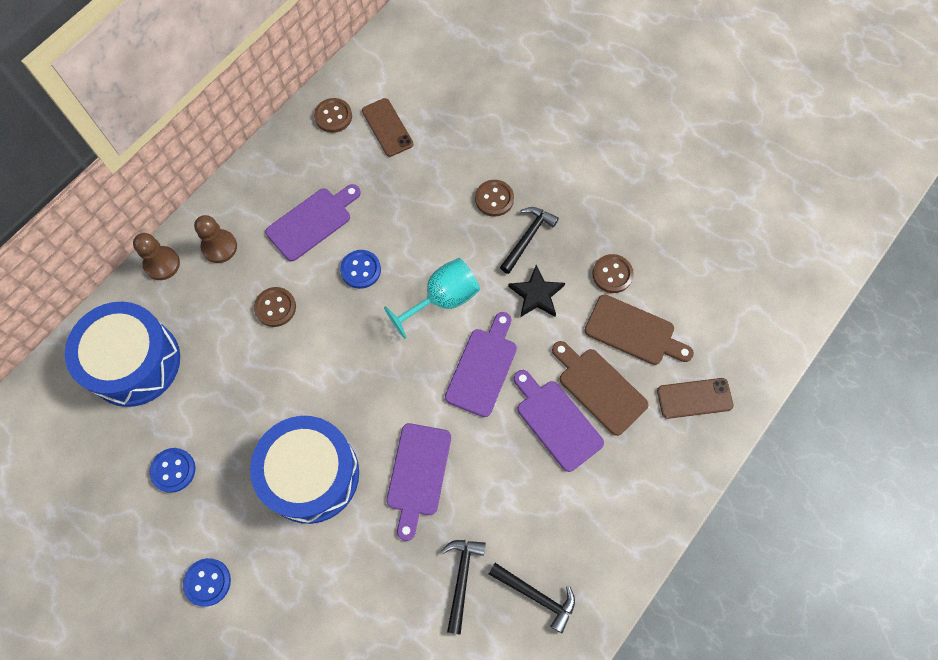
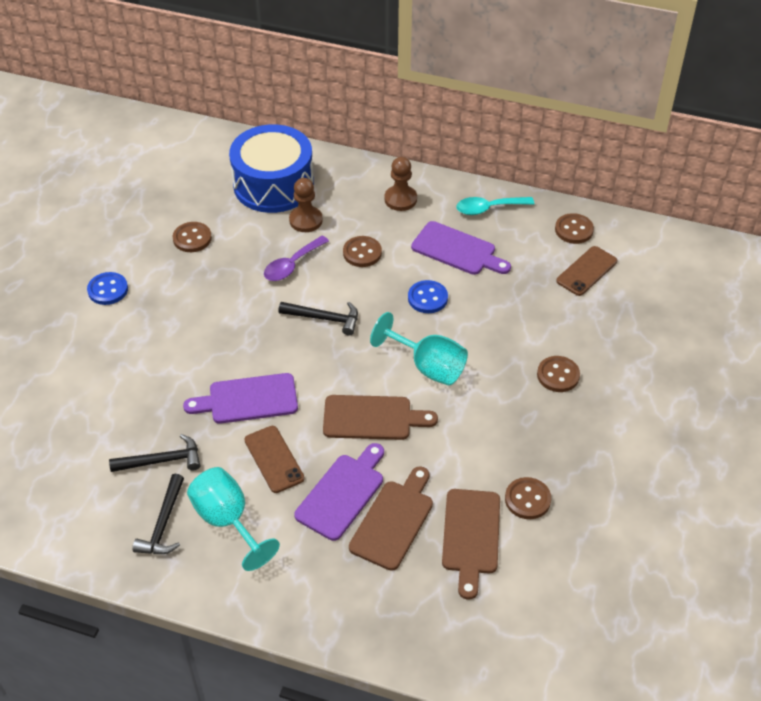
camera: 70 degrees right, 20 degrees down
(162, 264) = (367, 171): brown pawn -> brown pawn (306, 220)
(173, 470) = (192, 238): blue button -> brown button
(260, 379) = (292, 265): none -> purple spoon
(271, 175) = (488, 208): none -> turquoise spoon
(311, 474) = (220, 325): blue drum -> none
(483, 368) = (372, 418): purple cutting board -> brown cutting board
(527, 238) = (530, 415): black hammer -> black hammer (324, 318)
(536, 294) = (471, 439): black star -> none
(552, 533) = (227, 521): none -> turquoise goblet
(694, 398) = (420, 613): brown phone -> brown phone (274, 459)

